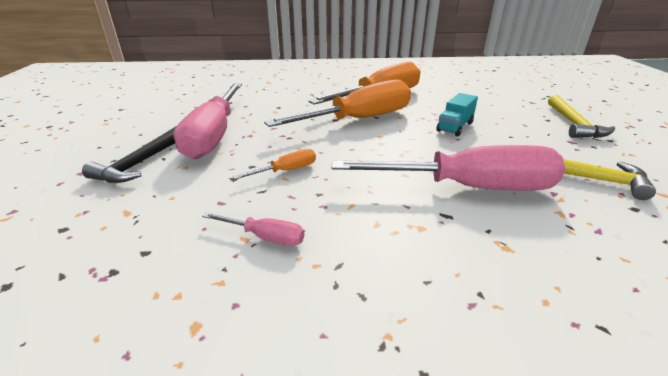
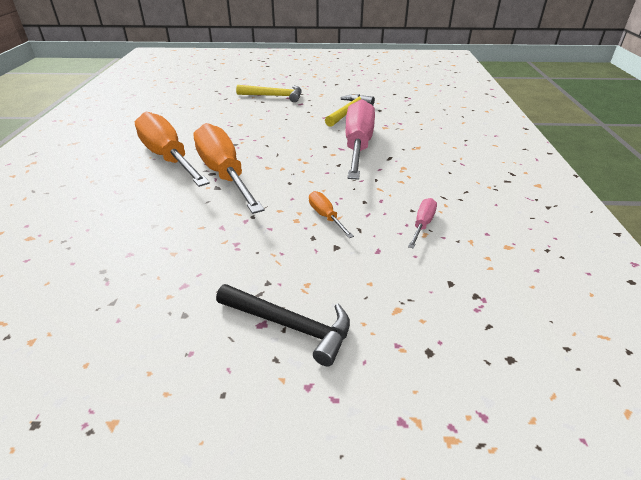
camera: 85 degrees left, 5 degrees up
(214, 135) = (226, 272): pink screwdriver -> none
(454, 127) = (262, 134): turquoise truck -> none

